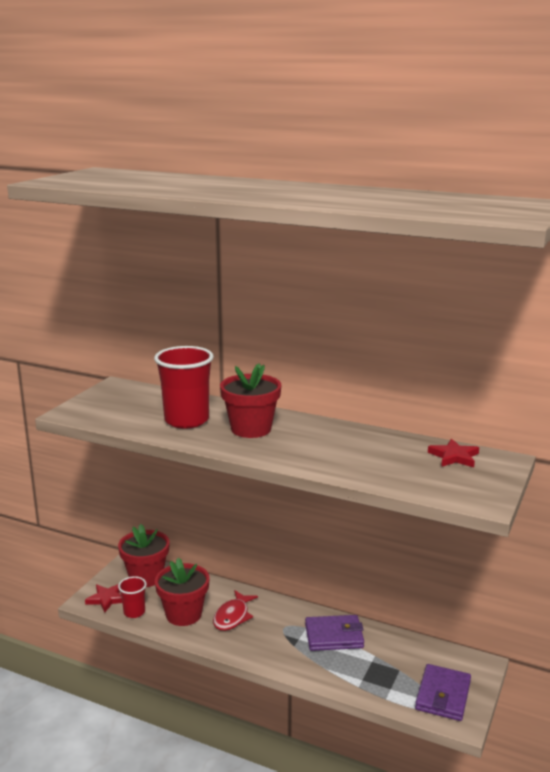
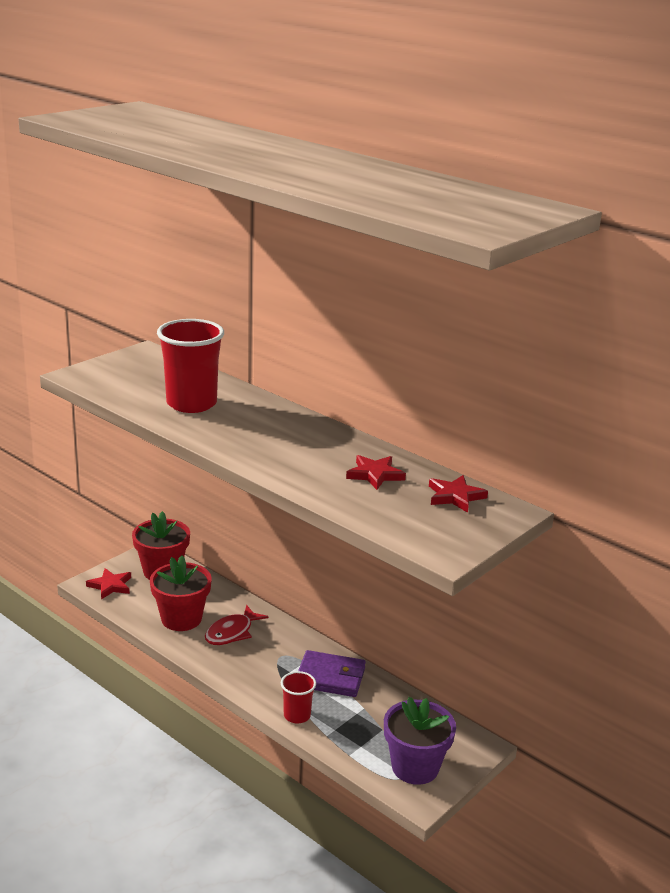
camera: 15 degrees right, 5 degrees up
(134, 612) = (131, 605): red cup -> red cup (297, 715)
(251, 429) = (253, 425): red flower pot -> none
(379, 451) = (375, 475): none -> red star
(443, 695) = (415, 767): purple wallet -> purple flower pot

